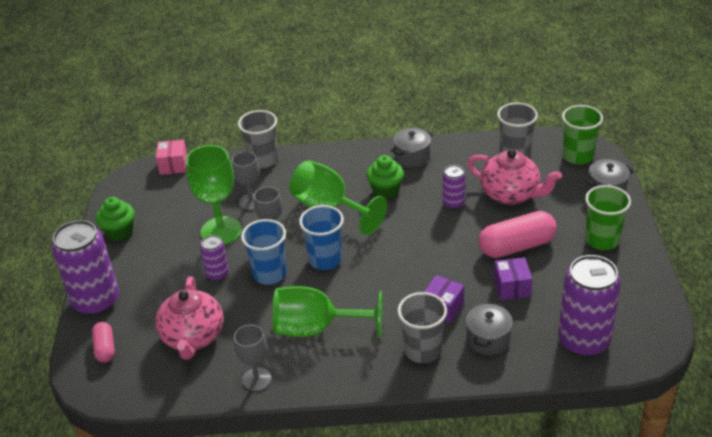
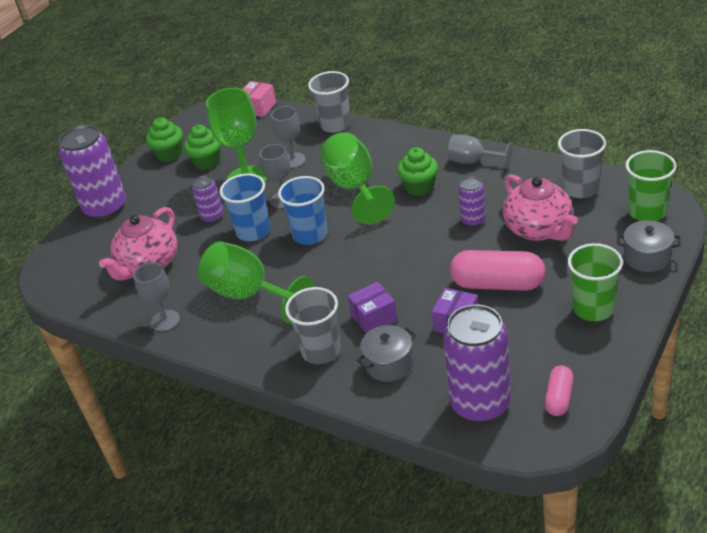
camera: 35 degrees right, 0 degrees up
(105, 348) = (79, 249): pink capsule -> pink capsule (559, 398)
(166, 228) = (207, 162): none -> green cupcake
(412, 157) = (473, 161): grey pot -> grey goblet

